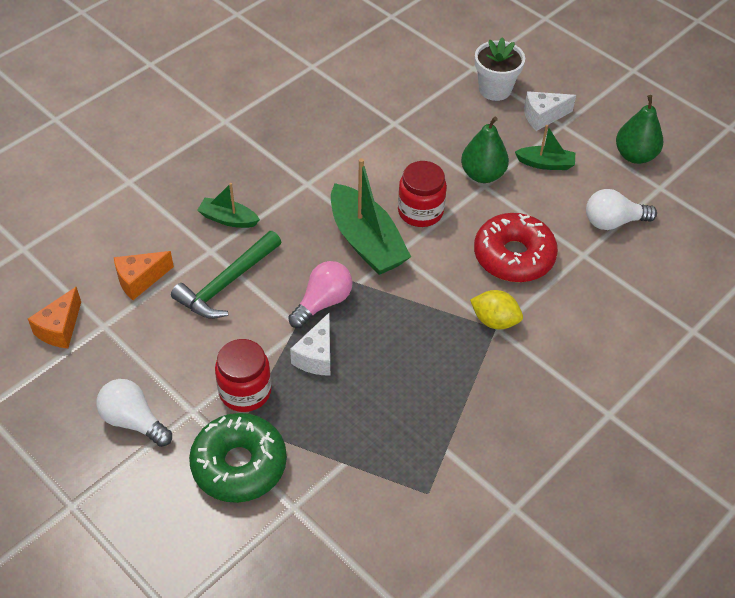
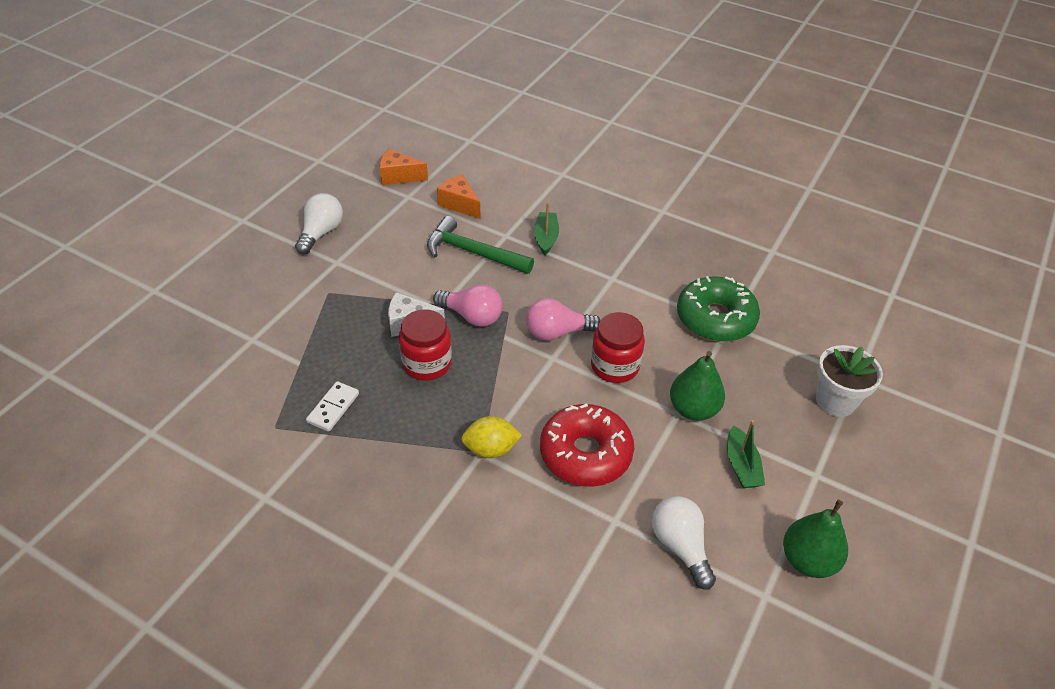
camera: 75 degrees right, 5 degrees down
(239, 465) = (289, 299): green donut -> green donut (715, 318)
(245, 391) = (362, 287): red jar -> red jar (427, 363)
(366, 242) = (557, 332): green boat -> pink light bulb
(415, 438) = (333, 408): none -> white domino
(494, 321) = (490, 449): yellow lemon -> yellow lemon turned 75 degrees clockwise
(543, 117) = (819, 453): white cheese -> none

